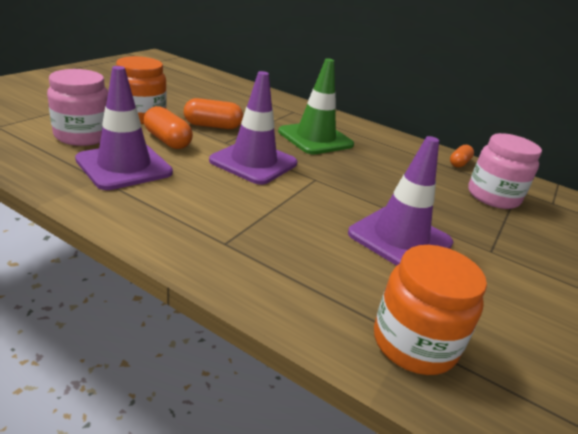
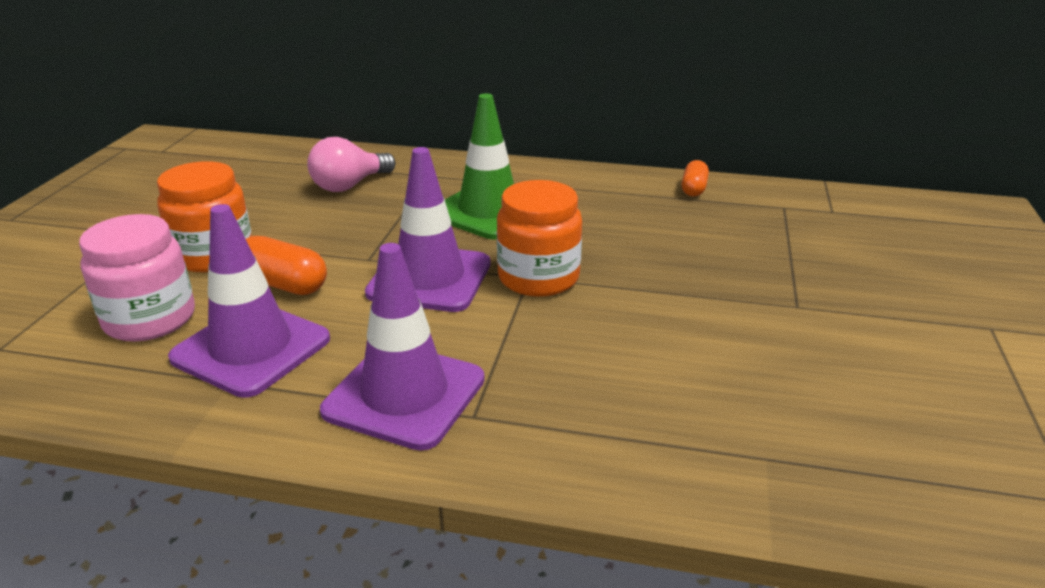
camera: 15 degrees left, 0 degrees up
(213, 126) = (332, 238): orange capsule -> none
(242, 104) = (349, 185): none -> pink light bulb
(400, 238) = (684, 328): purple traffic cone -> purple traffic cone (404, 395)
(414, 343) = (777, 463): orange jar -> orange jar (538, 277)
(493, 196) = (760, 226): pink jar -> none

